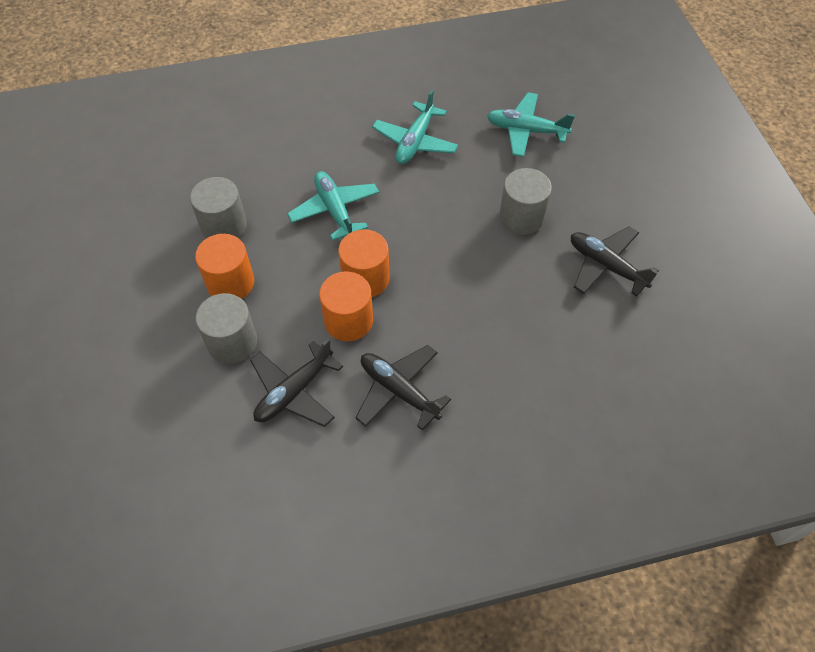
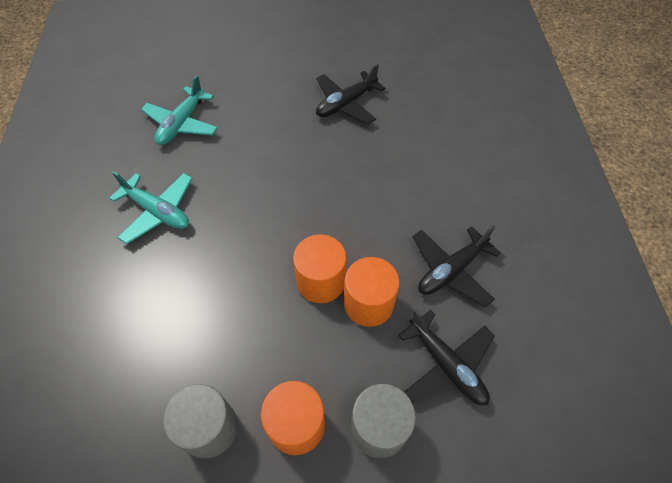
camera: 80 degrees left, 0 degrees up
(335, 210) = (224, 299): turquoise plane -> none
(521, 217) = (281, 146): grey cylinder -> none

